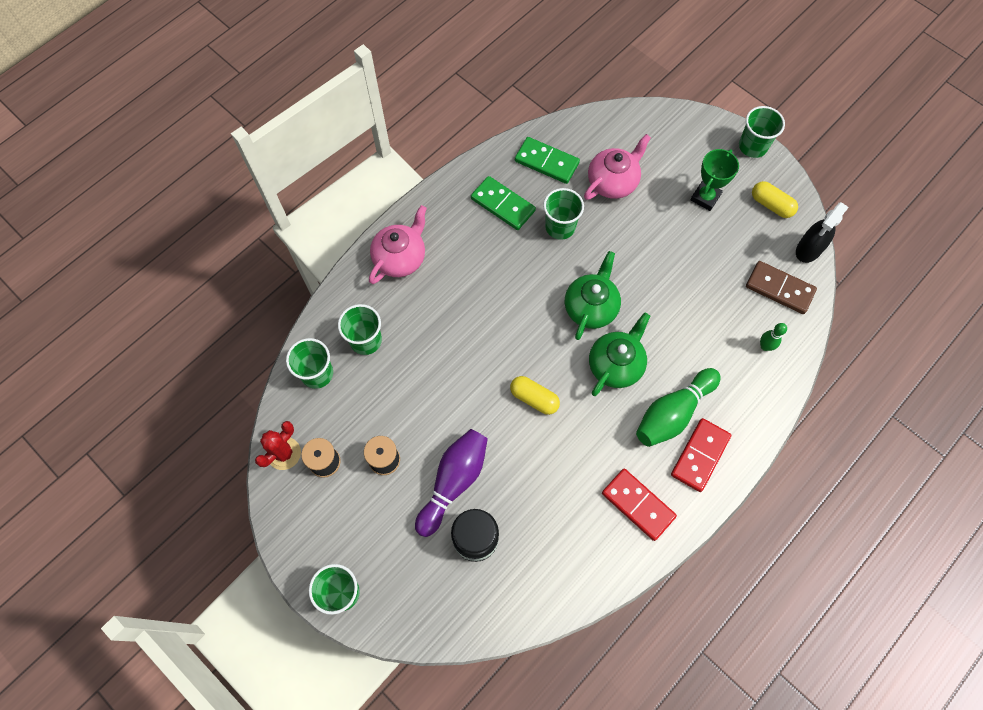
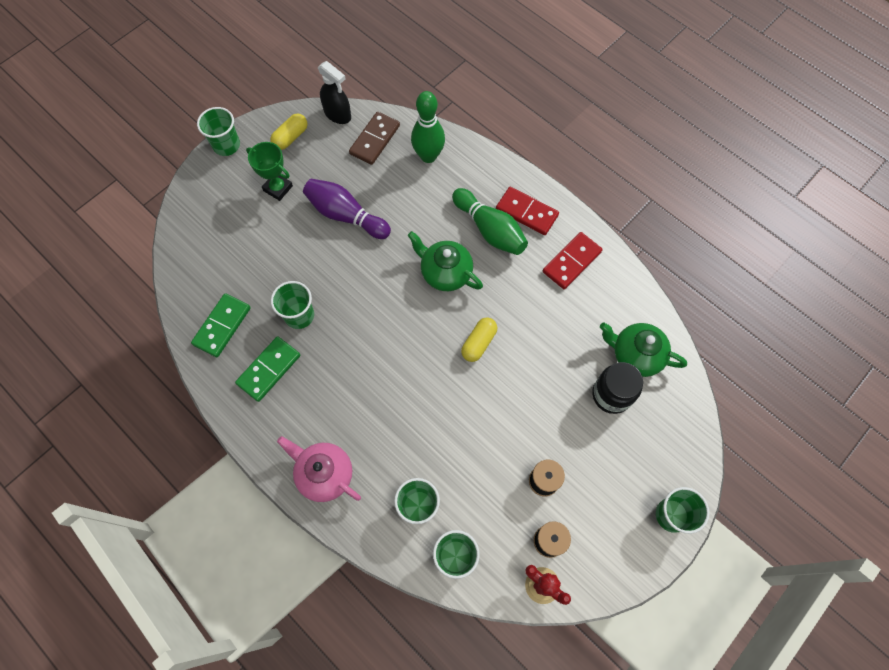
camera: 90 degrees left, 0 degrees up
(453, 482) = (561, 415): purple bowling pin -> purple bowling pin (346, 215)
(591, 307) = (387, 291): green teapot -> green teapot (636, 355)
(613, 182) = (252, 266): pink teapot -> none
(765, 346) = (428, 156): green bowling pin -> green bowling pin, size x2.00

